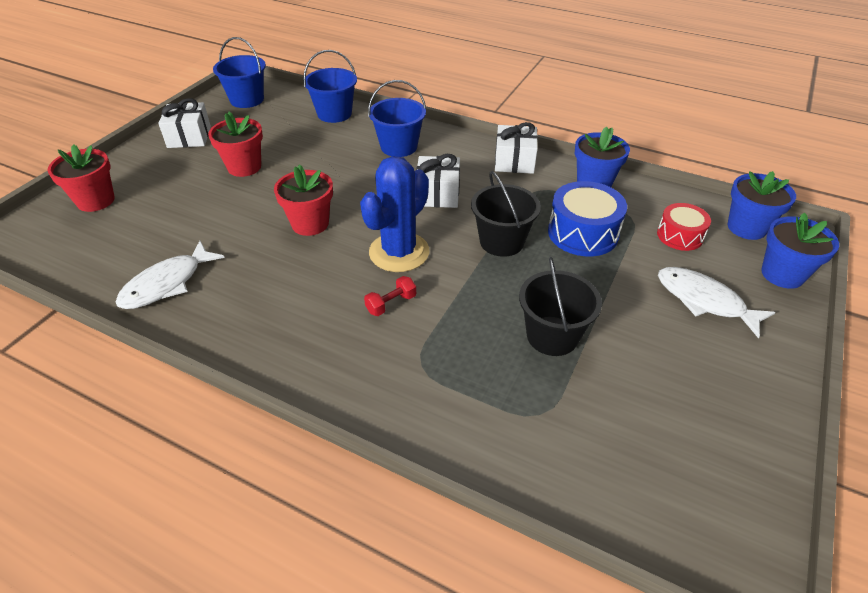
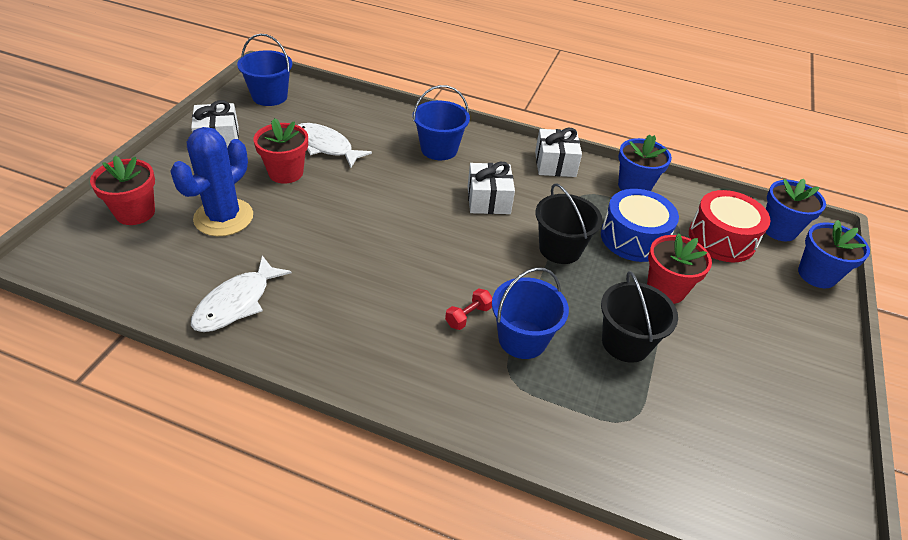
camera: 10 degrees left, 0 degrees up
(310, 224) = (369, 234): red flower pot -> red flower pot (666, 289)
(334, 114) = (365, 113): blue bucket -> blue bucket (522, 339)
(399, 252) = (464, 262): blue cactus -> blue cactus (223, 217)
(680, 236) = (721, 239): red drum -> red drum, size x1.58
(704, 301) = (754, 303): white fish -> white fish (326, 146)

